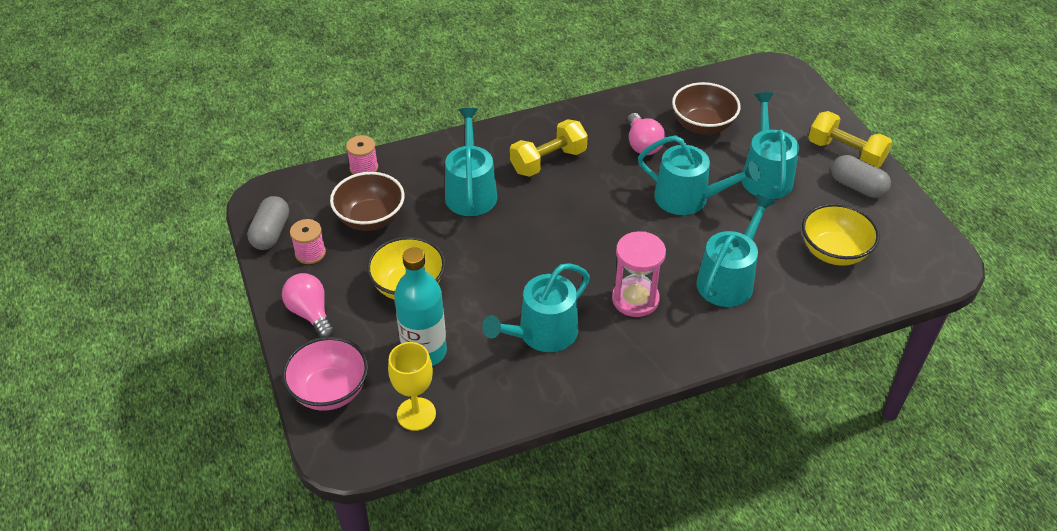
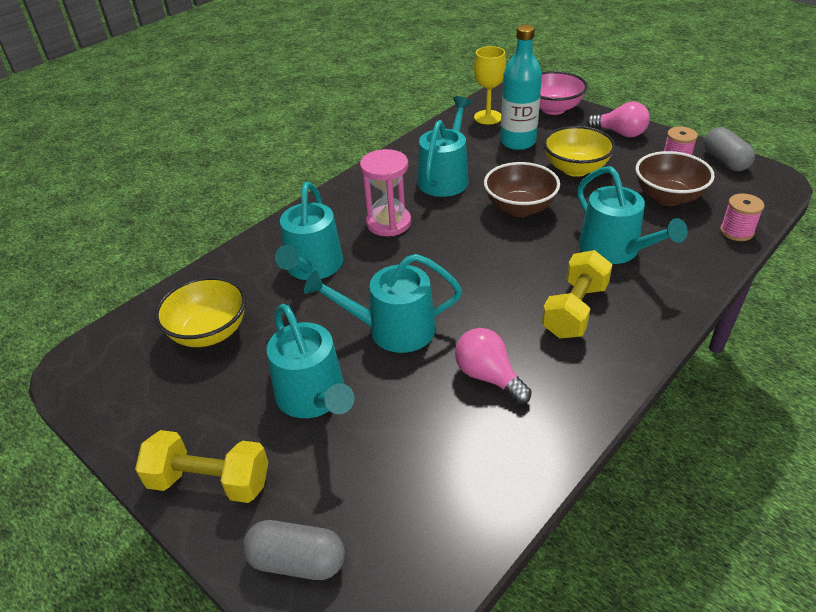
camera: 155 degrees right, 5 degrees down
(702, 125) = (430, 442): brown bowl -> brown bowl (519, 208)
(857, 186) = (188, 430): grey capsule -> grey capsule (297, 561)

